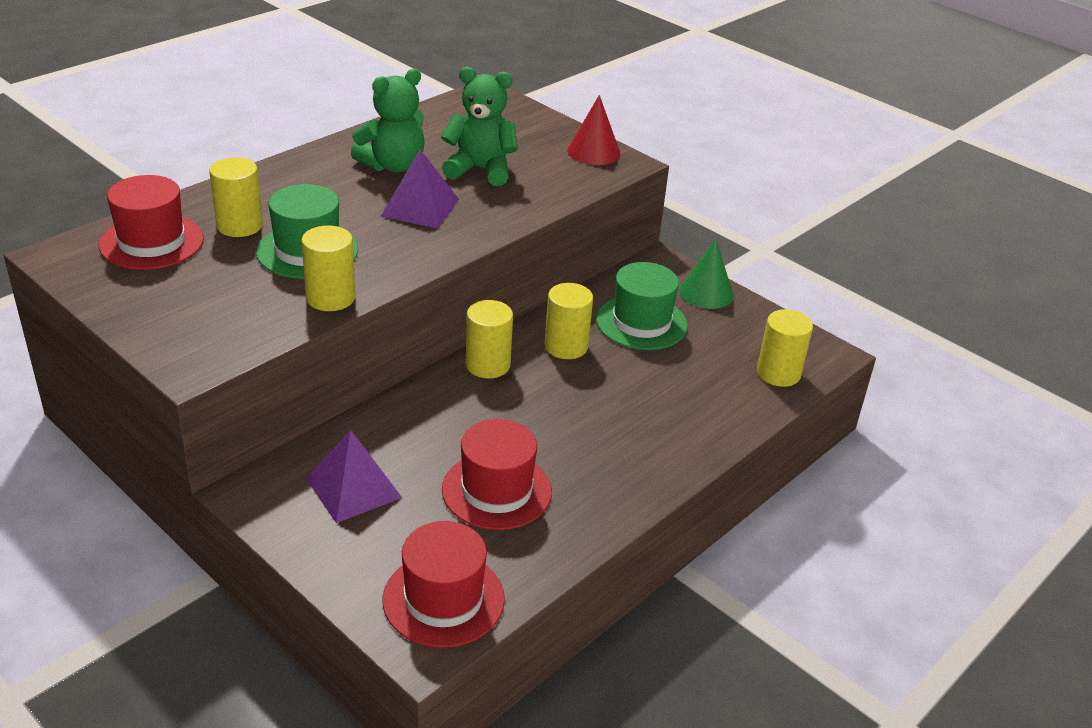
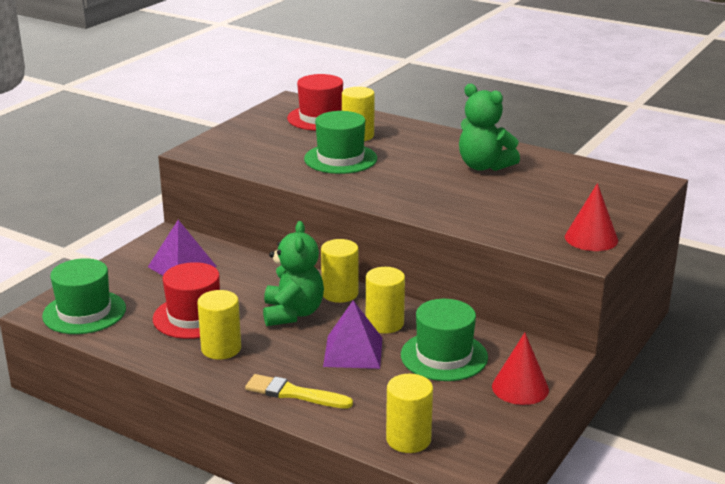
camera: 80 degrees right, 10 degrees down
(330, 298) = (287, 174): yellow cylinder -> yellow cylinder (221, 349)
(420, 207) = (428, 184): purple pyramid -> purple pyramid (353, 352)
(443, 599) = (84, 312): red hat -> green hat
(480, 169) = (509, 197): green teddy bear -> green teddy bear (292, 313)
(688, 433) = (294, 393): none -> yellow brush
(706, 293) = (520, 388): green cone -> red cone

